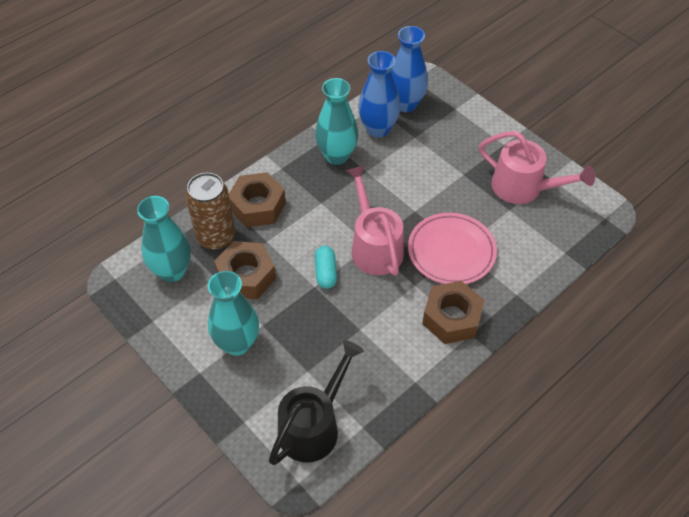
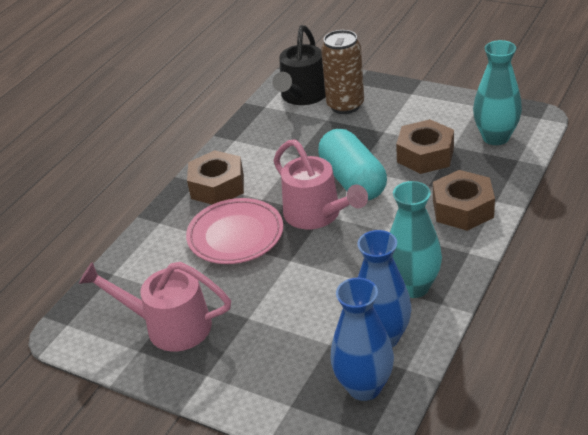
camera: 165 degrees right, 15 degrees down
(216, 237) = (480, 172): brown can -> brown can (345, 105)
(237, 343) = (395, 115): turquoise vase -> none
(325, 272) = (353, 180): turquoise capsule -> turquoise capsule, size x2.00

